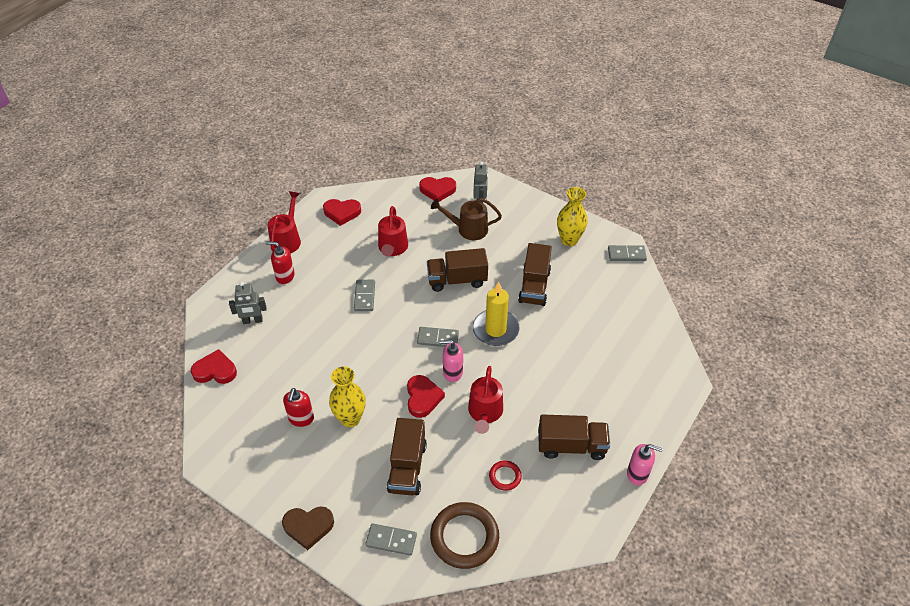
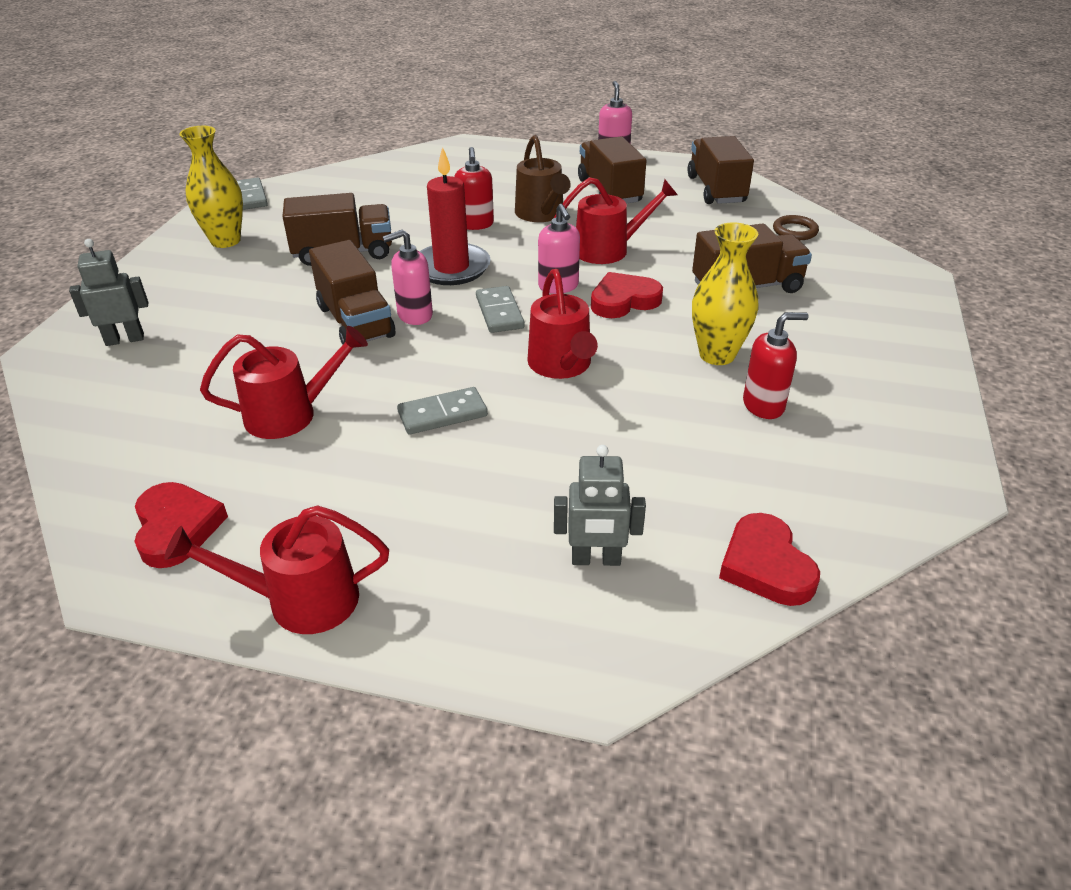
camera: 110 degrees left, 10 degrees down
(252, 321) = (596, 559): grey robot -> grey robot turned 120 degrees clockwise
(285, 276) = (433, 555): red soap dispenser -> red soap dispenser (475, 224)
(308, 527) = (919, 341): brown heart -> none
(376, 349) = (562, 366): none -> red watering can
(391, 540) = (856, 275): grey domino -> none
(437, 190) = (86, 399): red heart -> none
(452, 303) = (414, 315): none -> pink soap dispenser
(464, 537) = (795, 231): brown ring -> brown ring, size x0.50
(468, 229) = (213, 337): brown watering can -> brown watering can (541, 214)
(495, 330) = (451, 268): yellow candle -> red candle
(505, 476) = (690, 221): red ring -> none
(550, 519) = (716, 190): none -> brown truck

